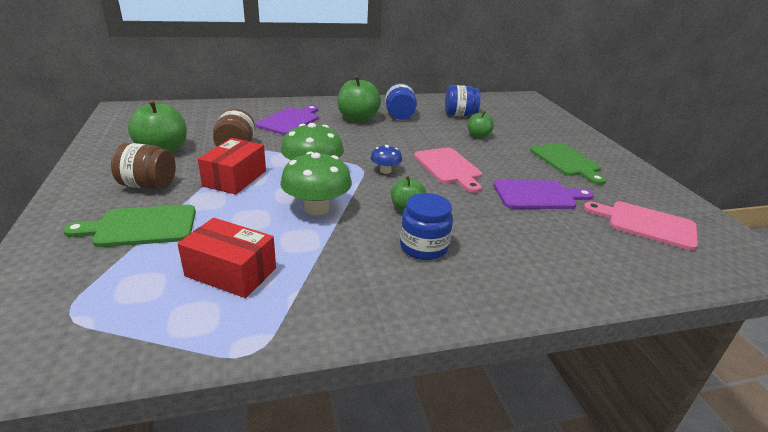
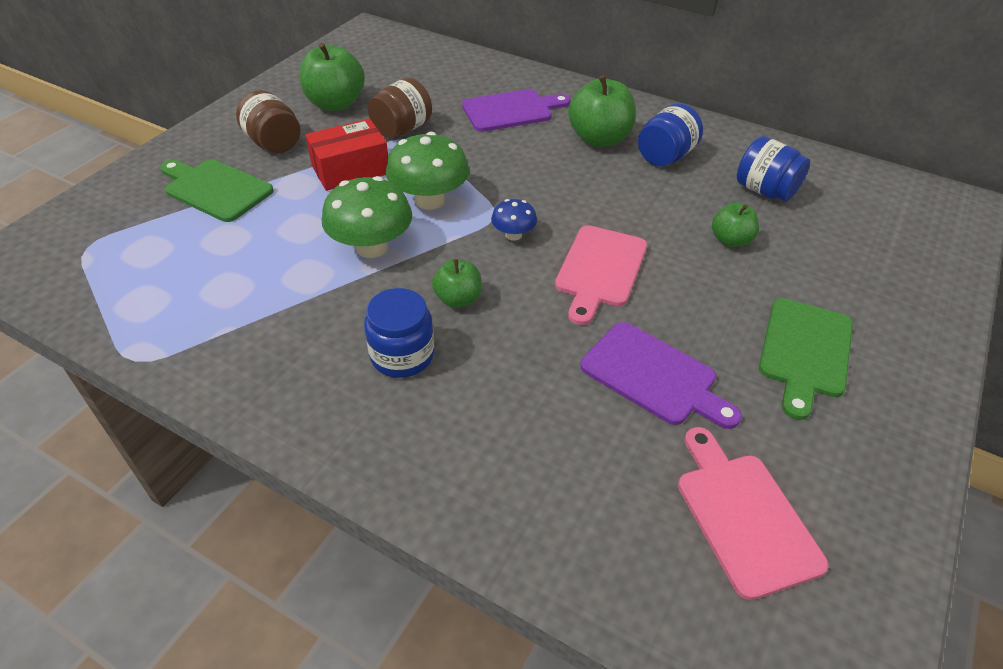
camera: 45 degrees right, 15 degrees up
(231, 272) = (215, 276): red box -> none

